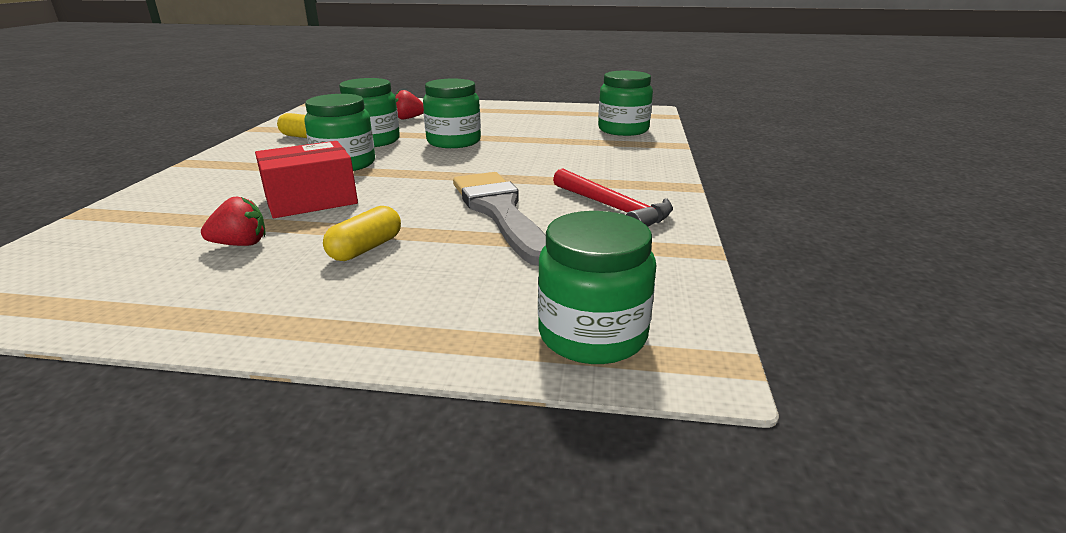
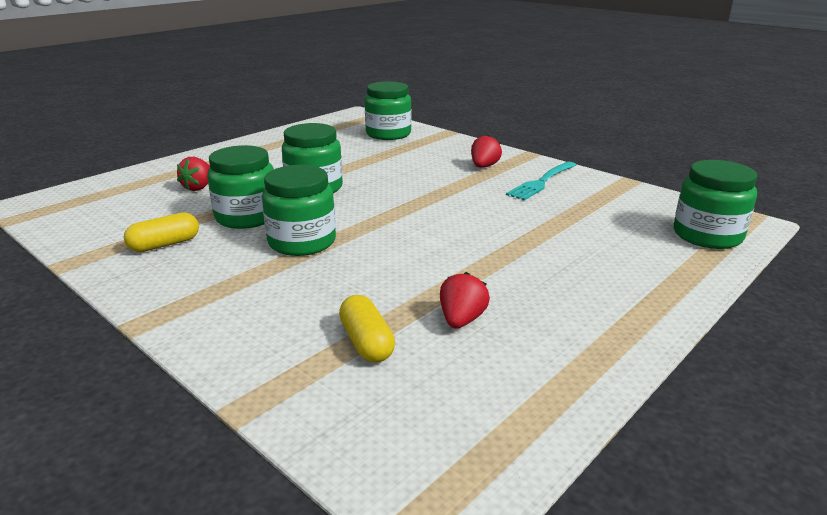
camera: 55 degrees left, 0 degrees up
(311, 200) = (386, 273): red box -> none
(366, 248) = (527, 270): yellow capsule -> yellow capsule (367, 342)
(500, 212) = (508, 213): grey brush -> none
(610, 177) = (484, 166): none -> red strawberry
(613, 208) = (541, 182): red hammer -> turquoise fork

